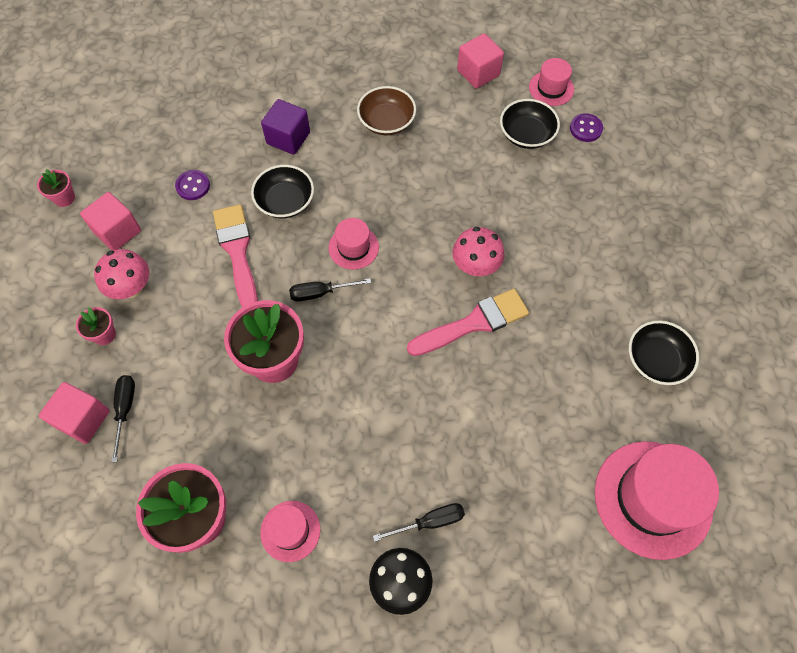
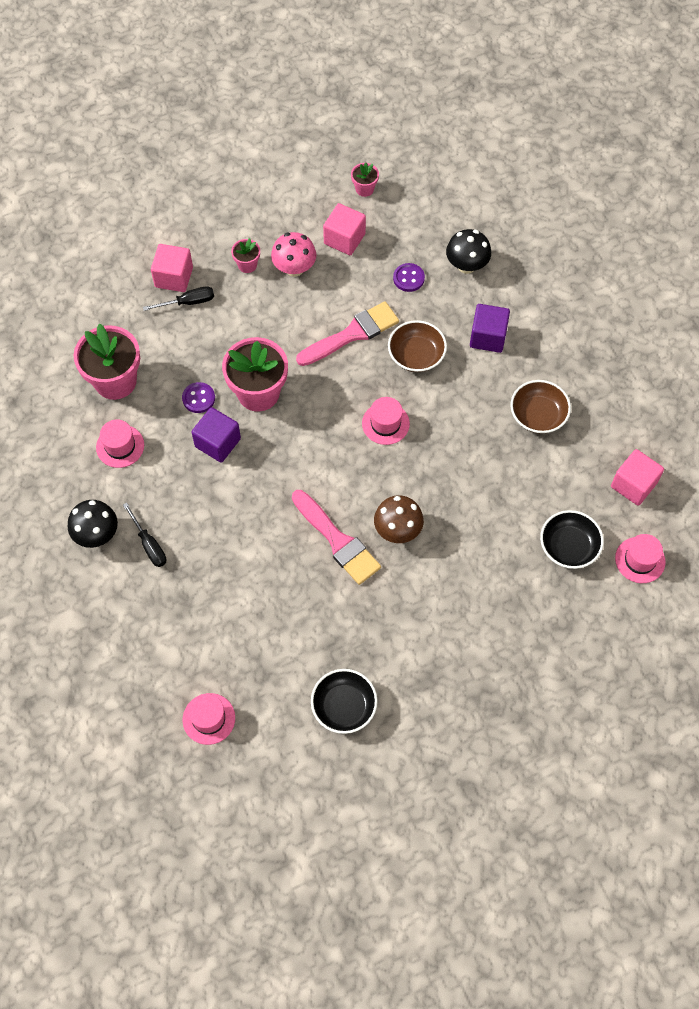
camera: 75 degrees right, 0 degrees up
(200, 134) = (466, 265): none -> black mushroom
(285, 201) = (416, 355): black bowl -> brown bowl
(320, 293) = (331, 410): black screwdriver -> none
(322, 417) = (218, 443): none -> purple cube
(475, 266) = (397, 530): pink mushroom -> brown mushroom
(585, 129) = (597, 603): purple button -> purple button (198, 398)
(653, 499) = (209, 718): pink hat -> pink hat, size x0.50

